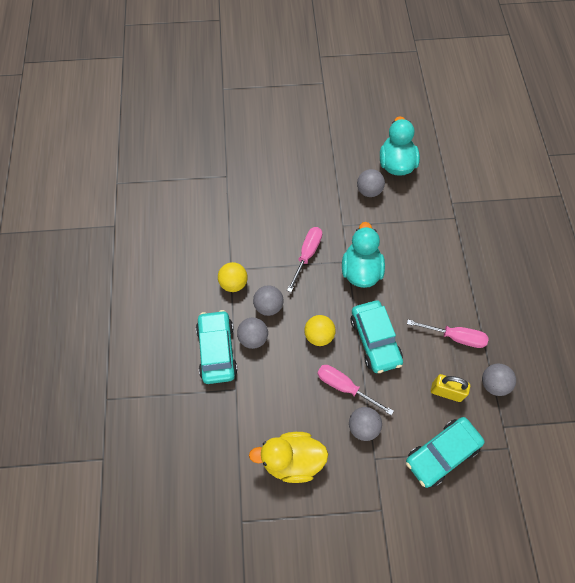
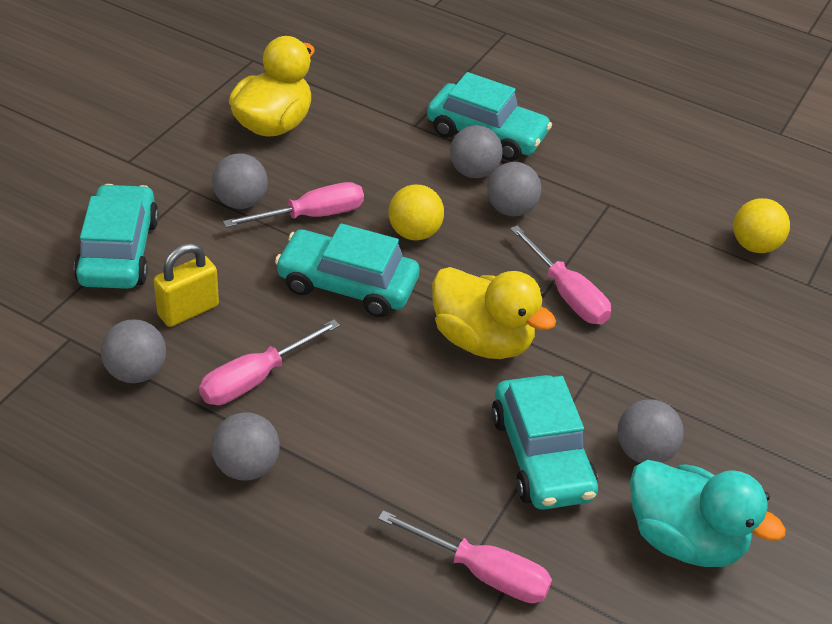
camera: 120 degrees right, 20 degrees down
(233, 283) = (581, 195): yellow ball -> yellow ball (754, 246)
(361, 270) = (482, 340): turquoise duck -> yellow duck
(400, 220) = (541, 456): none -> turquoise car
(463, 211) = (482, 572): none -> pink screwdriver
(494, 309) = (246, 467): none -> grey ball

